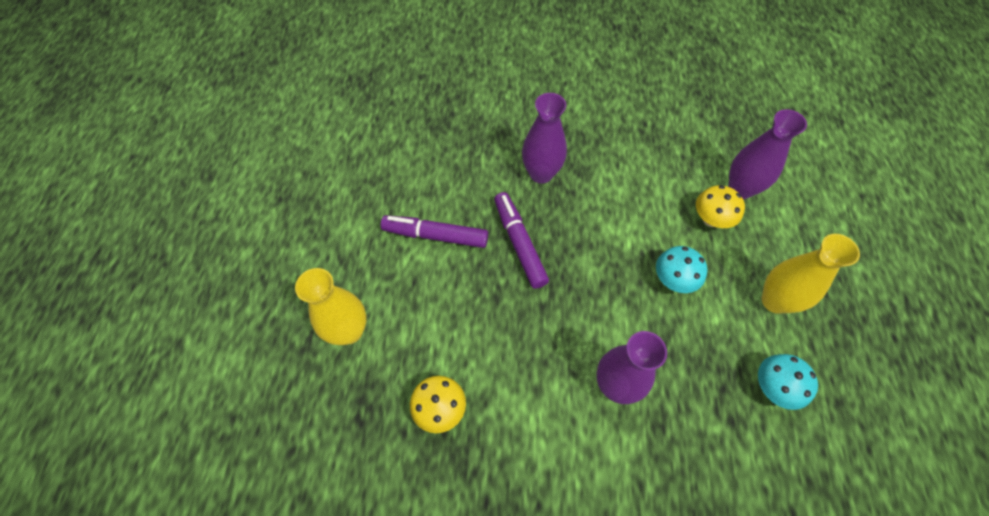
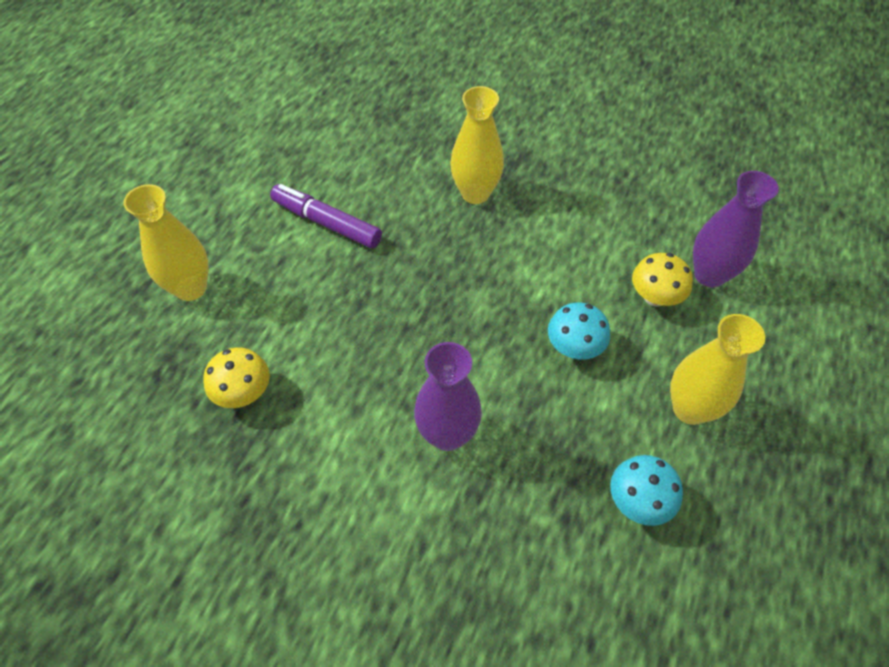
camera: 20 degrees right, 5 degrees down
(519, 243) = (414, 257): purple marker -> none
(541, 173) = (475, 193): purple vase -> yellow vase

